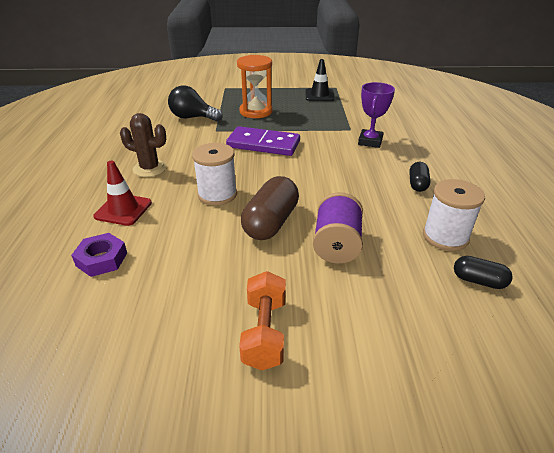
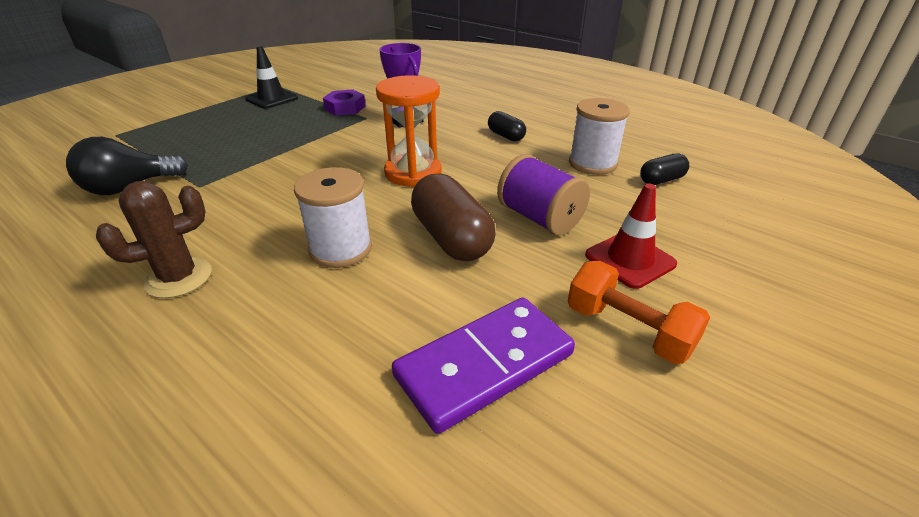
camera: 50 degrees left, 0 degrees up
(101, 259) = (328, 426): purple nut -> purple nut (345, 108)
(123, 210) = (237, 349): red traffic cone -> red traffic cone (630, 260)
(256, 111) = (219, 143): orange hourglass -> orange hourglass (413, 173)
(263, 144) = (297, 171): purple domino -> purple domino (484, 364)

